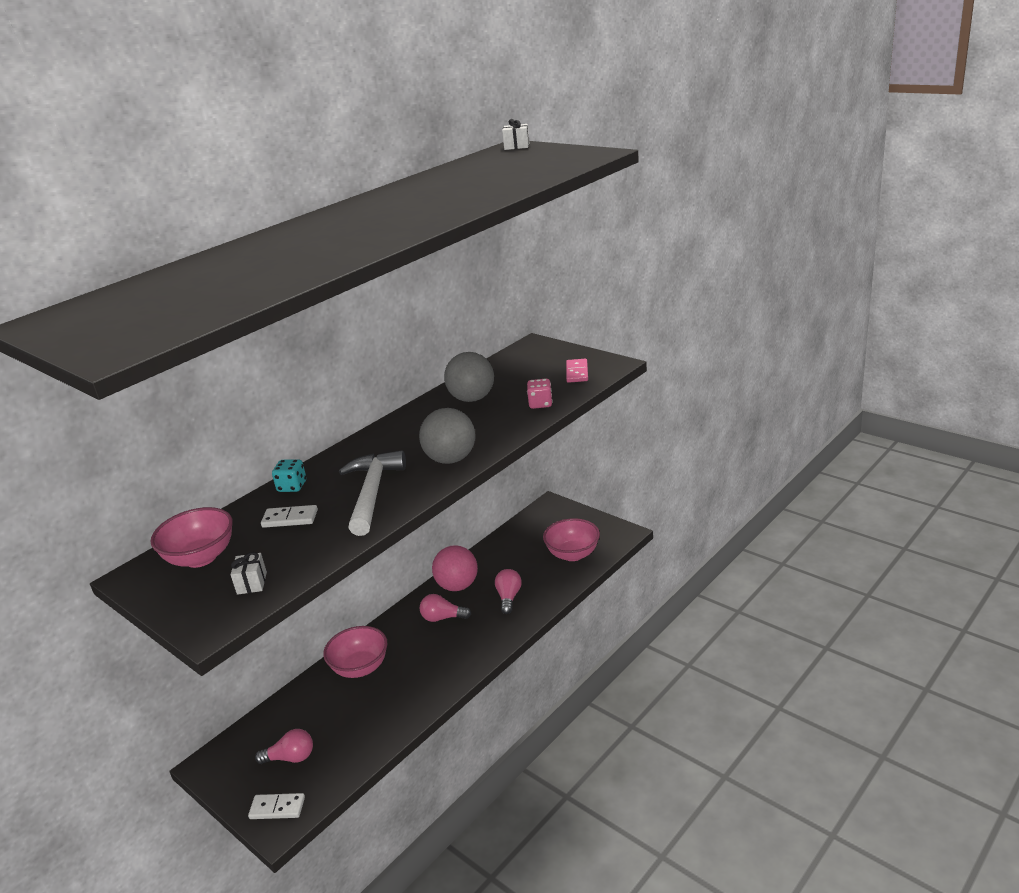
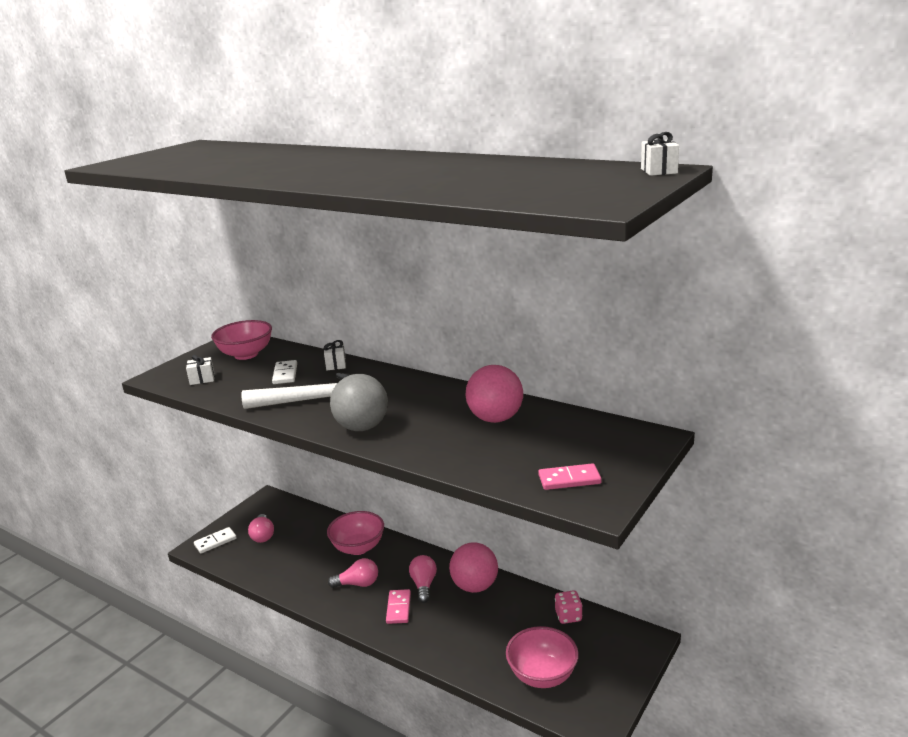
camera: 80 degrees right, 5 degrees down
(277, 808) = (215, 542): white domino -> white domino turned 60 degrees clockwise
(292, 486) = (336, 364): turquoise dice -> white gift
(469, 634) = (398, 608): none -> pink domino
(472, 399) = (495, 419): grey ball -> pink ball
(509, 597) = (457, 629): pink light bulb -> pink light bulb (358, 584)
(540, 404) = (480, 463): pink dice -> pink dice (568, 616)

